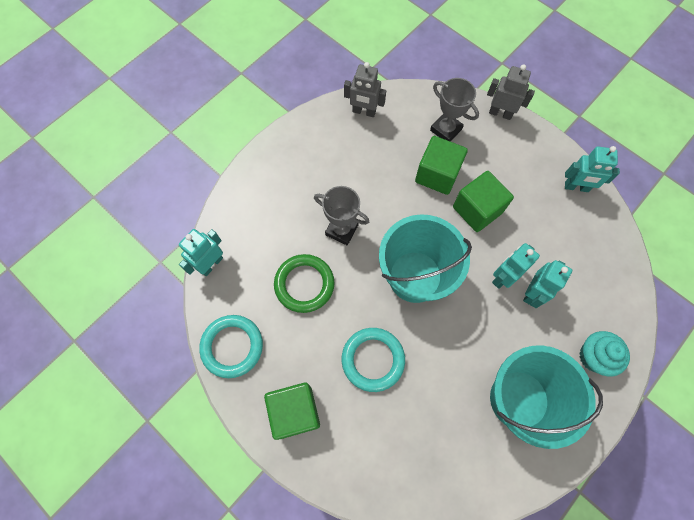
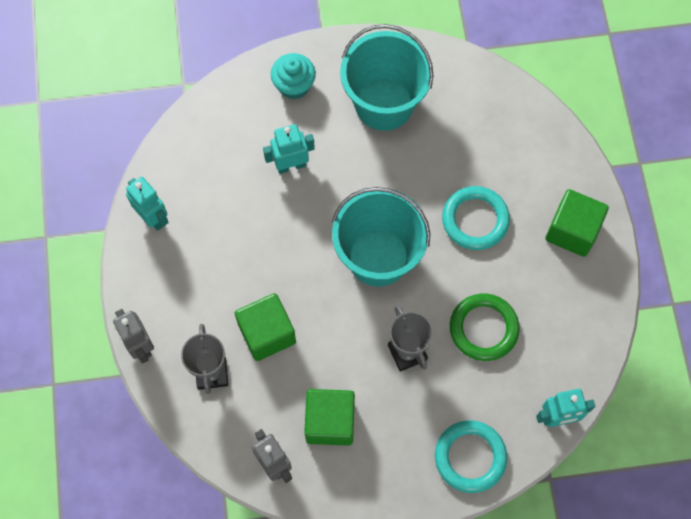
camera: 140 degrees left, 0 degrees up
(232, 346) = (589, 324): turquoise ring -> turquoise ring (470, 457)
(477, 210) = (264, 270): green cube -> green cube (330, 422)
(503, 277) = (302, 197): turquoise robot -> none

